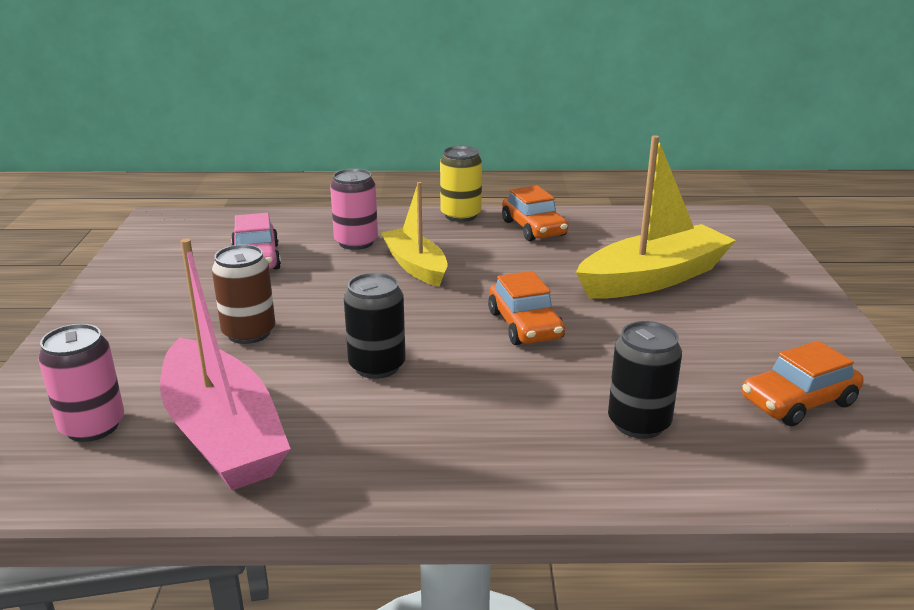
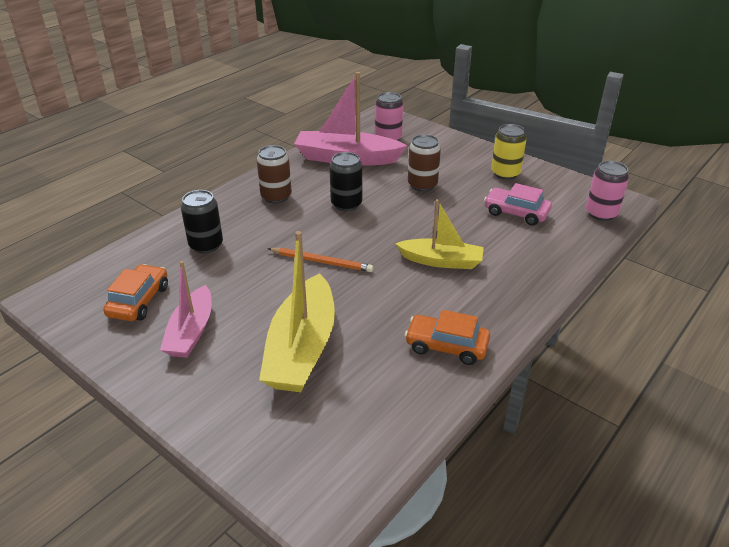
camera: 130 degrees right, 10 degrees up
(356, 242) = (505, 255): pink can -> pink can (601, 213)
(438, 437) = (276, 196): none -> brown can
(460, 215) = (511, 323): yellow can -> yellow can (505, 173)
(525, 325) = (322, 262): orange car -> orange pencil
(754, 340) = (191, 332): none -> pink boat

